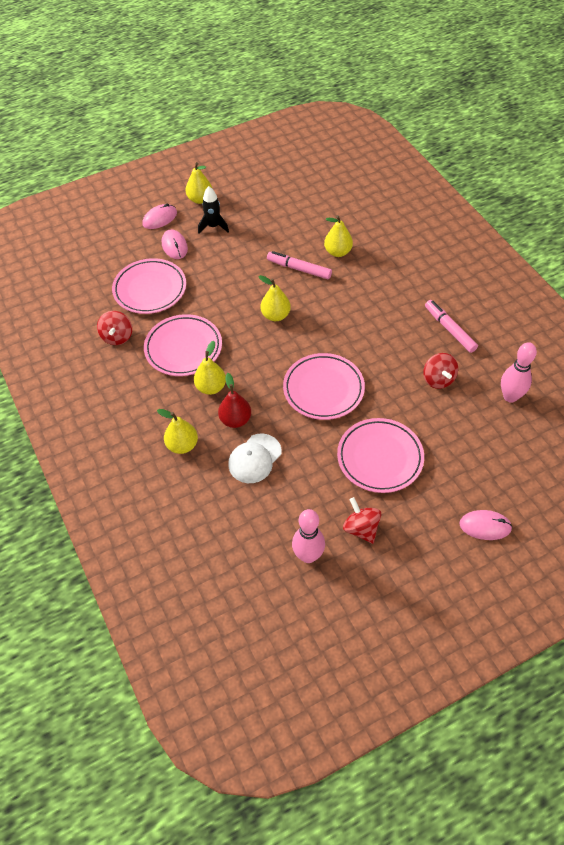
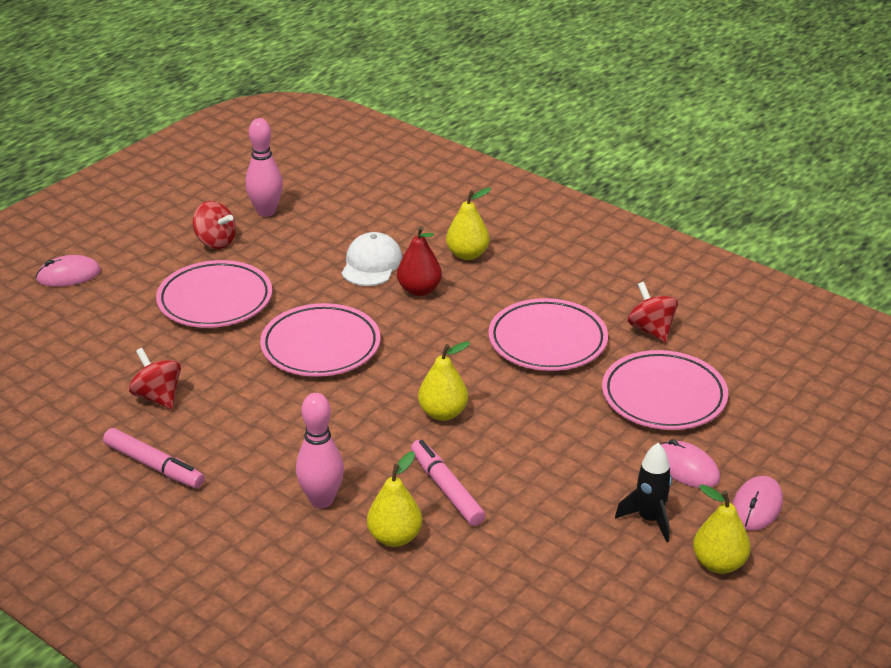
camera: 155 degrees right, 20 degrees down
(211, 387) = (475, 311): yellow pear -> none
(299, 269) = (447, 490): pink marker -> pink marker turned 120 degrees counterclockwise
(510, 396) = (45, 403): pink bowling pin -> pink bowling pin (321, 500)

